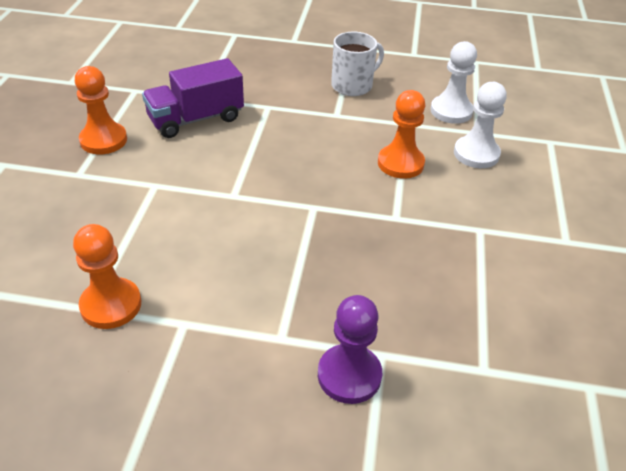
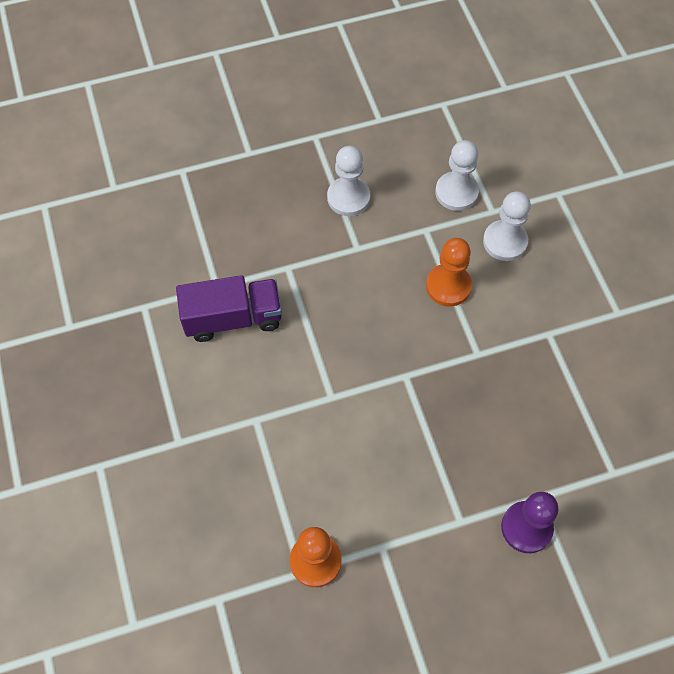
camera: 25 degrees left, 20 degrees up
(103, 140) = (168, 389): orange pawn -> none
(196, 119) = (233, 318): purple truck -> purple truck turned 135 degrees counterclockwise
(353, 85) = (348, 198): white mug -> white pawn

